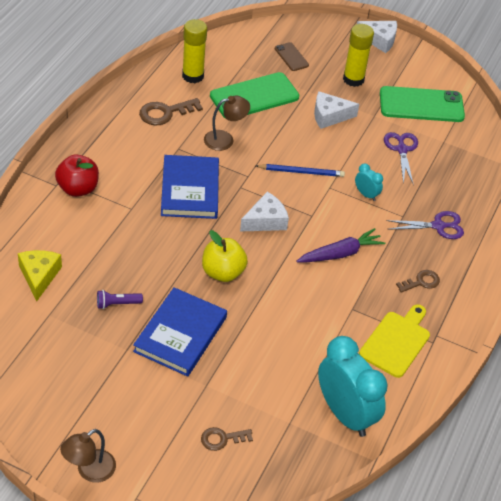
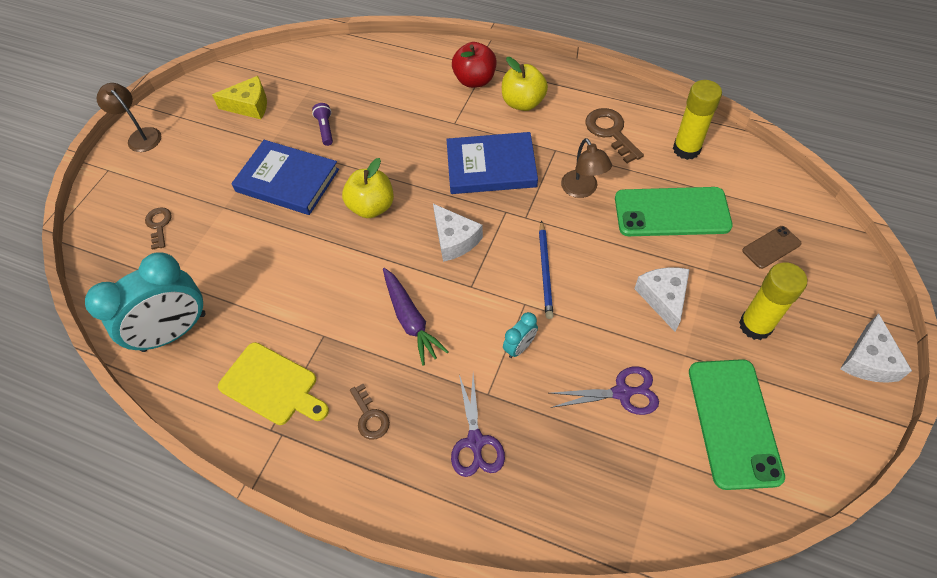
camera: 95 degrees right, 10 degrees up
(39, 276) = (357, 72): yellow cheese -> yellow cheese (249, 105)
(117, 160) = (523, 103): none -> yellow apple
(254, 96) = (672, 212): green phone -> green phone turned 60 degrees counterclockwise

